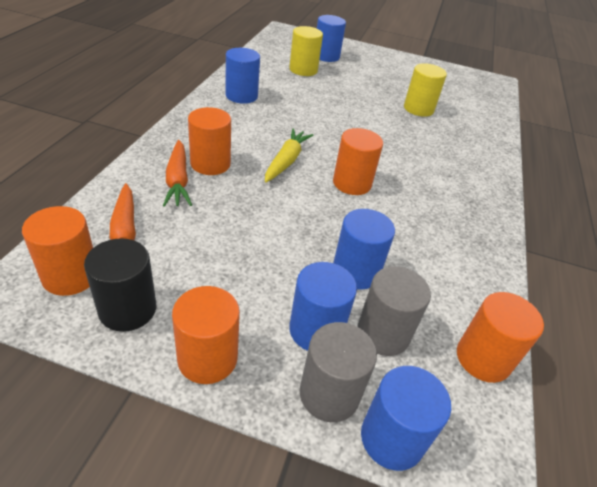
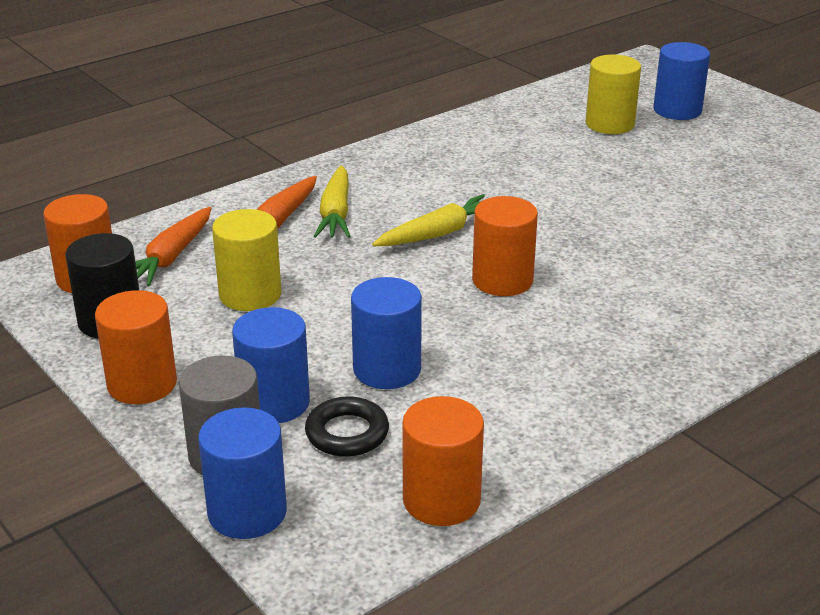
camera: 40 degrees right, 10 degrees down
(210, 164) = (336, 213): orange cylinder -> yellow carrot
(241, 96) = (468, 143): blue cylinder -> none
(383, 333) = (347, 433): grey cylinder -> black ring
(418, 109) = (750, 214): yellow cylinder -> yellow cylinder (250, 294)

